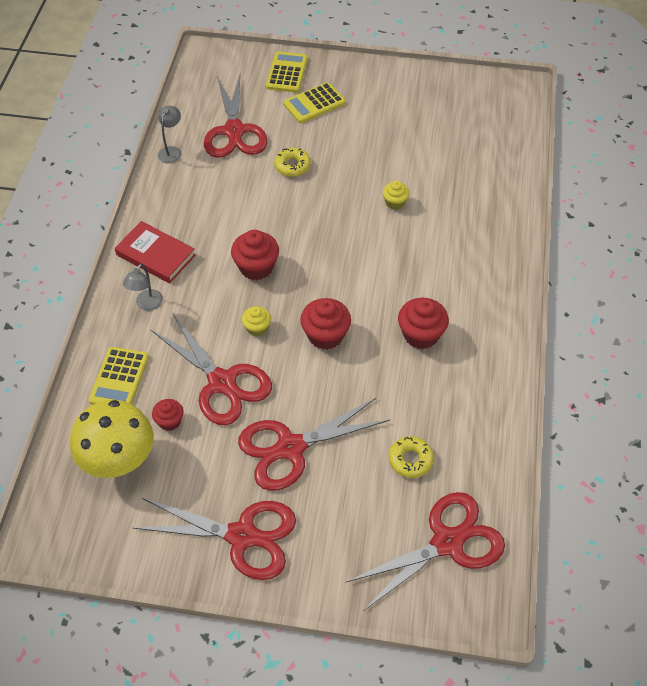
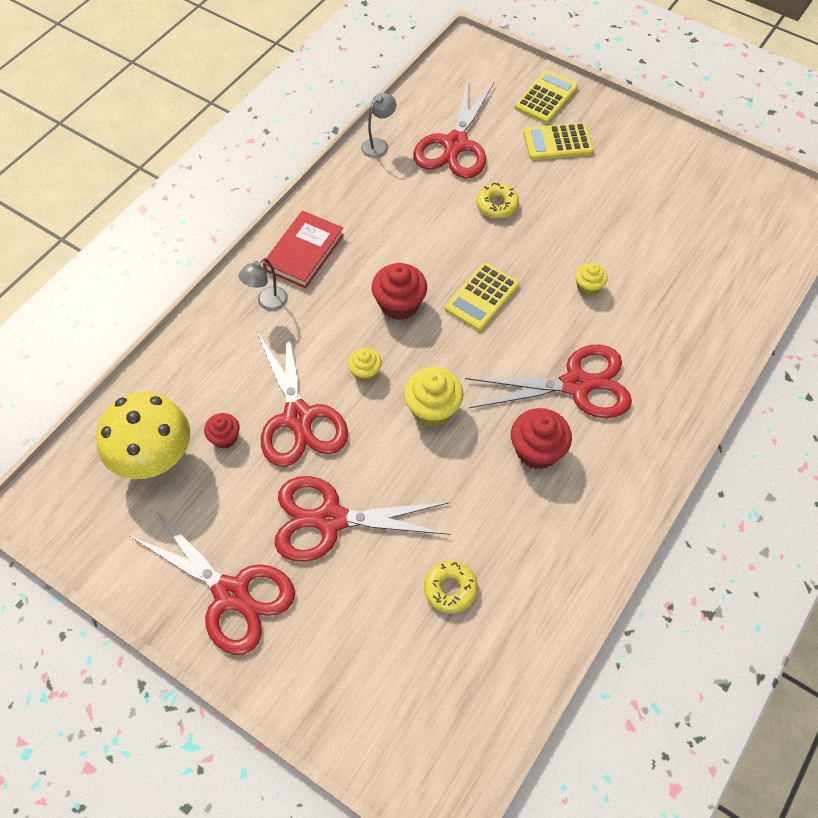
camera: 25 degrees right, 5 degrees up
(119, 379) = (200, 372): yellow calculator -> yellow calculator (481, 297)
(156, 255) = (304, 252): red book -> red book turned 60 degrees clockwise
(325, 335) = (432, 409): red cupcake -> yellow cupcake
(447, 542) = (441, 701): red scissors -> red scissors (576, 385)

